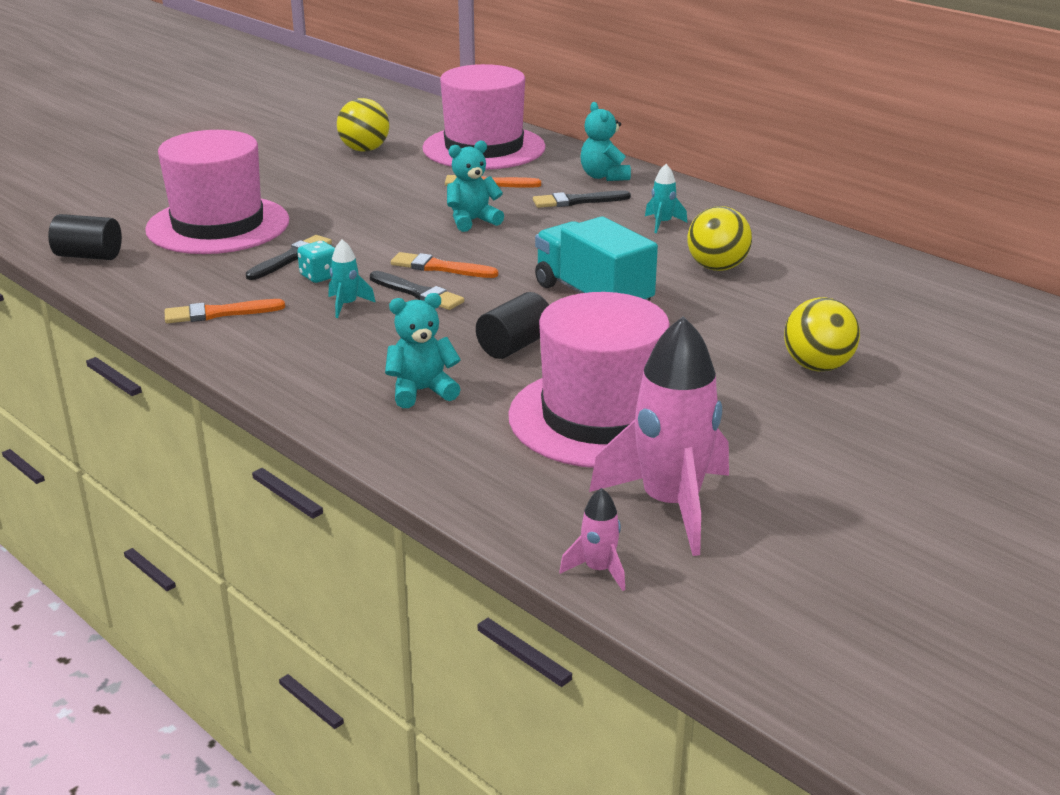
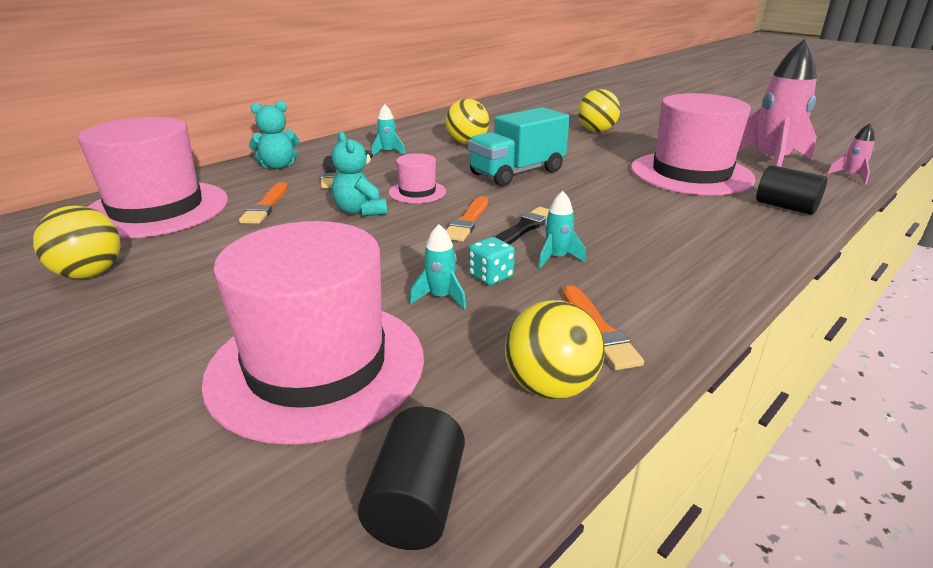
camera: 90 degrees left, 0 degrees up
(160, 292) = (550, 387): none -> yellow ball
(291, 258) = (440, 297): black brush -> turquoise rocket
(421, 391) = (698, 222): turquoise teddy bear -> none
(515, 346) = (607, 194): black cylinder -> black cylinder (785, 207)
(524, 243) = (417, 192): none -> pink hat

